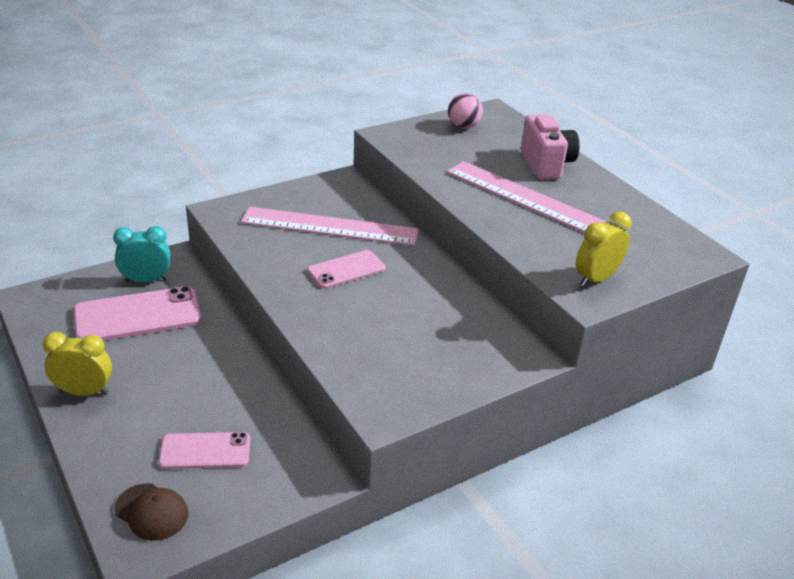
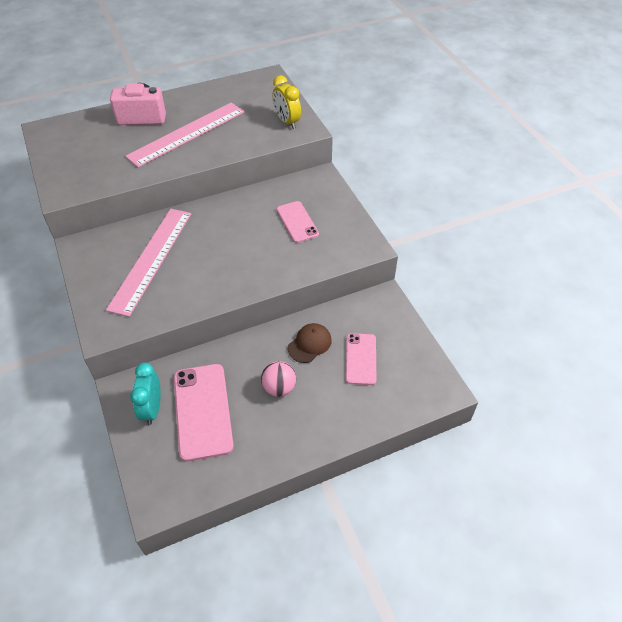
camera: 80 degrees left, 15 degrees up
(84, 392) = (294, 439): yellow clock -> none
(151, 512) = (412, 386): brown cap -> brown cap (309, 344)
(346, 270) = (214, 253): pink phone -> pink phone (297, 222)
(463, 126) = (65, 149): pink ball -> pink ball (279, 388)

